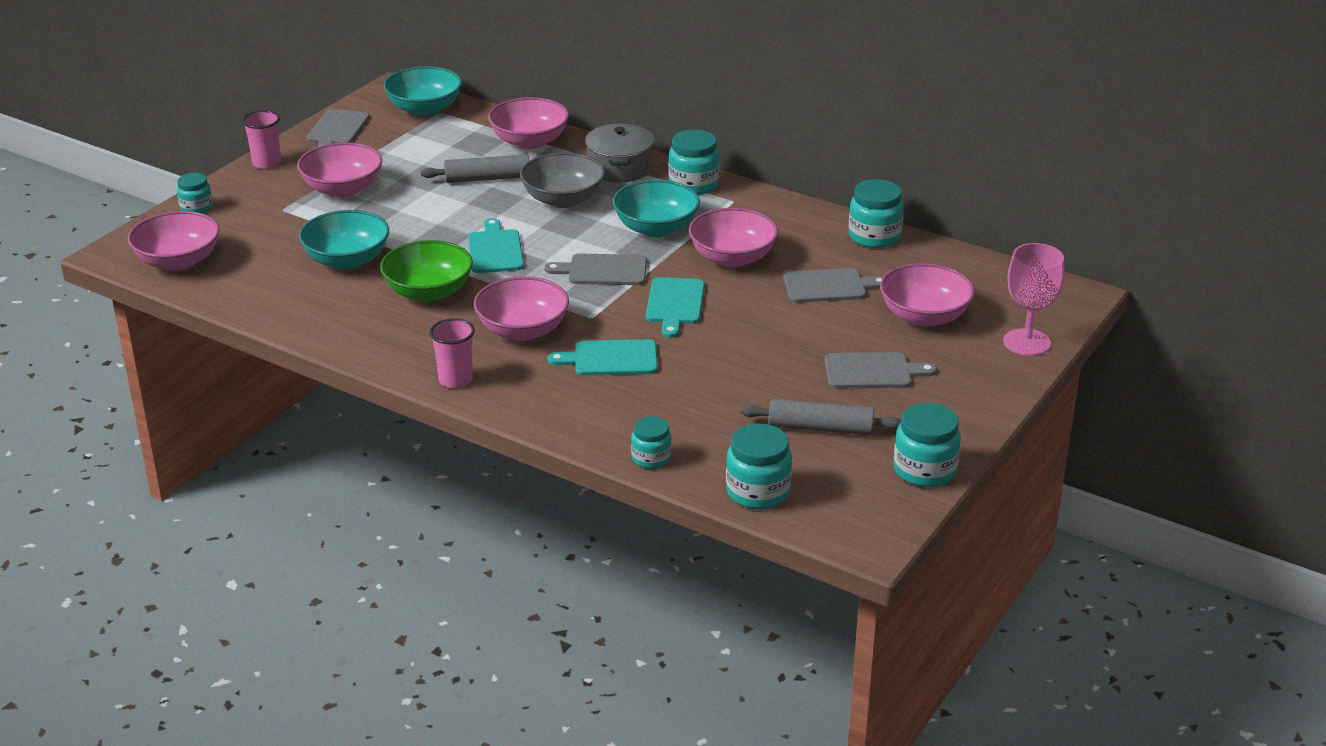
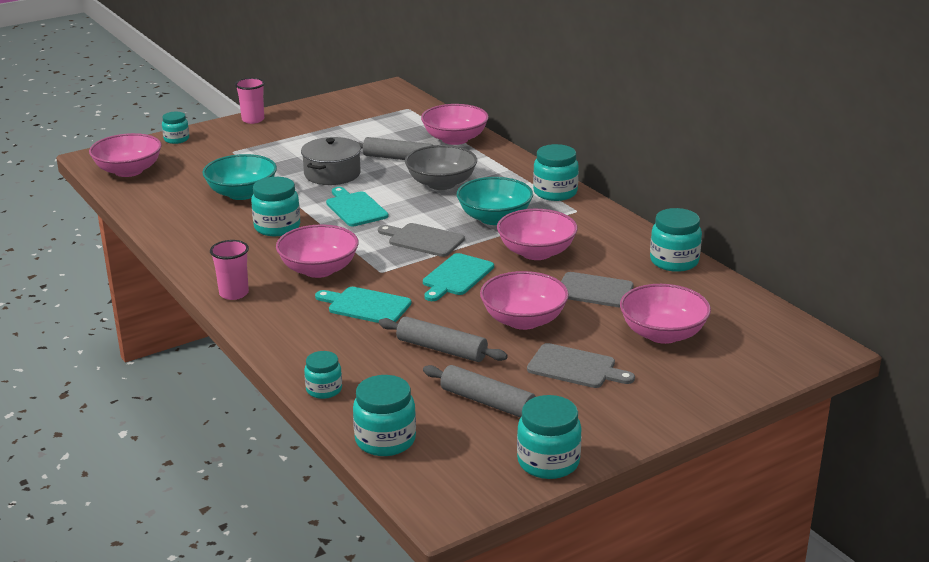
camera: 25 degrees right, 5 degrees down
(337, 130) = (323, 107): grey cutting board -> none
(342, 189) = (287, 146): pink bowl -> pink bowl (523, 320)
(424, 109) = (399, 104): turquoise bowl -> none
(428, 292) = (277, 227): green bowl -> turquoise jar
(495, 250) = (355, 208): turquoise cutting board -> turquoise cutting board turned 45 degrees counterclockwise
(620, 168) = (507, 169): grey pot -> grey pot (332, 174)
(729, 386) = (441, 349): none -> grey rolling pin
(1027, 342) = (741, 377): pink goblet -> none

